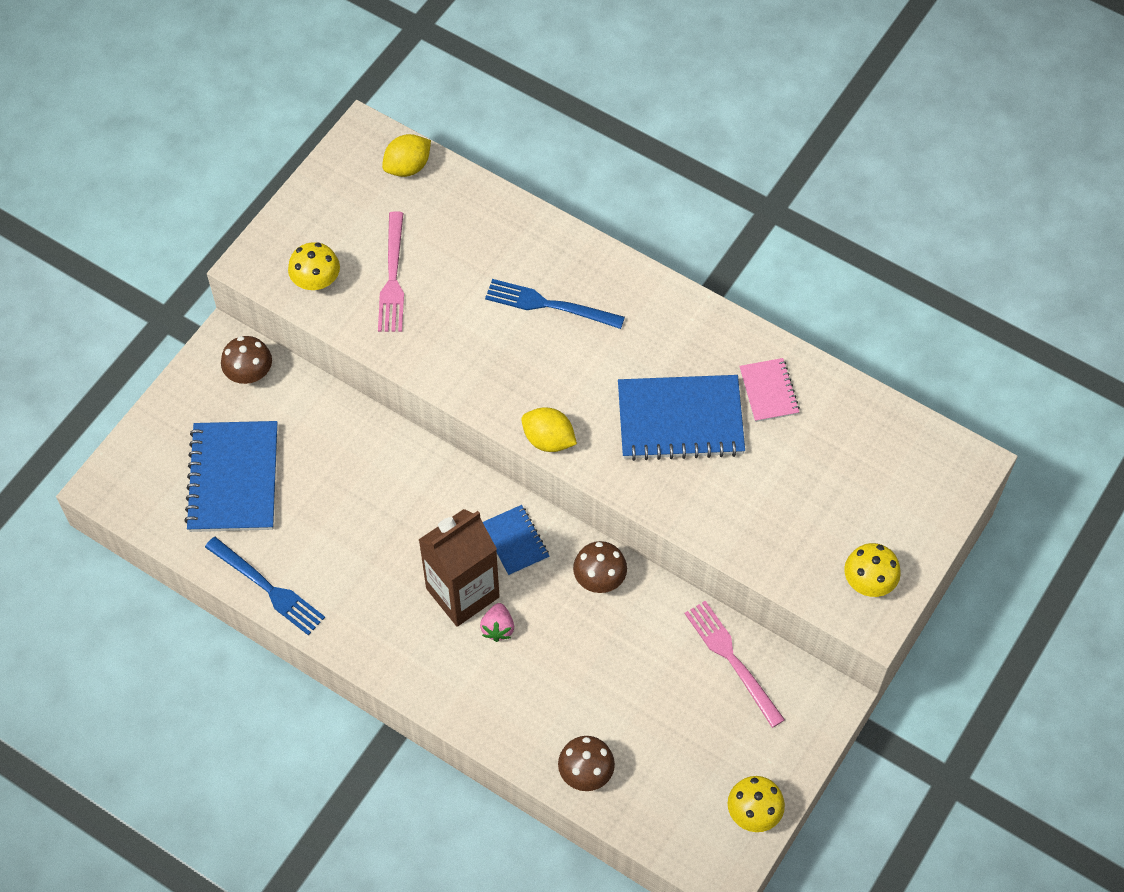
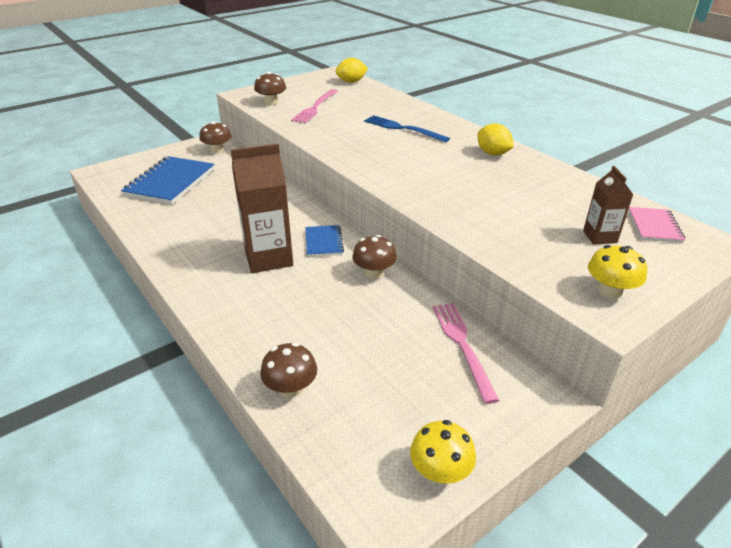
camera: 20 degrees right, 25 degrees down
(267, 588) = (144, 227): blue fork -> none
(316, 281) = (271, 102): yellow mushroom -> brown mushroom
(498, 628) = (280, 281): pink strawberry -> none
(548, 440) = (368, 173): yellow lemon -> yellow lemon (493, 153)
(680, 420) = (469, 182): blue notebook -> none
(768, 391) = (543, 182): pink notebook -> pink notebook (654, 226)
(849, 489) = (599, 237): none -> brown carton

